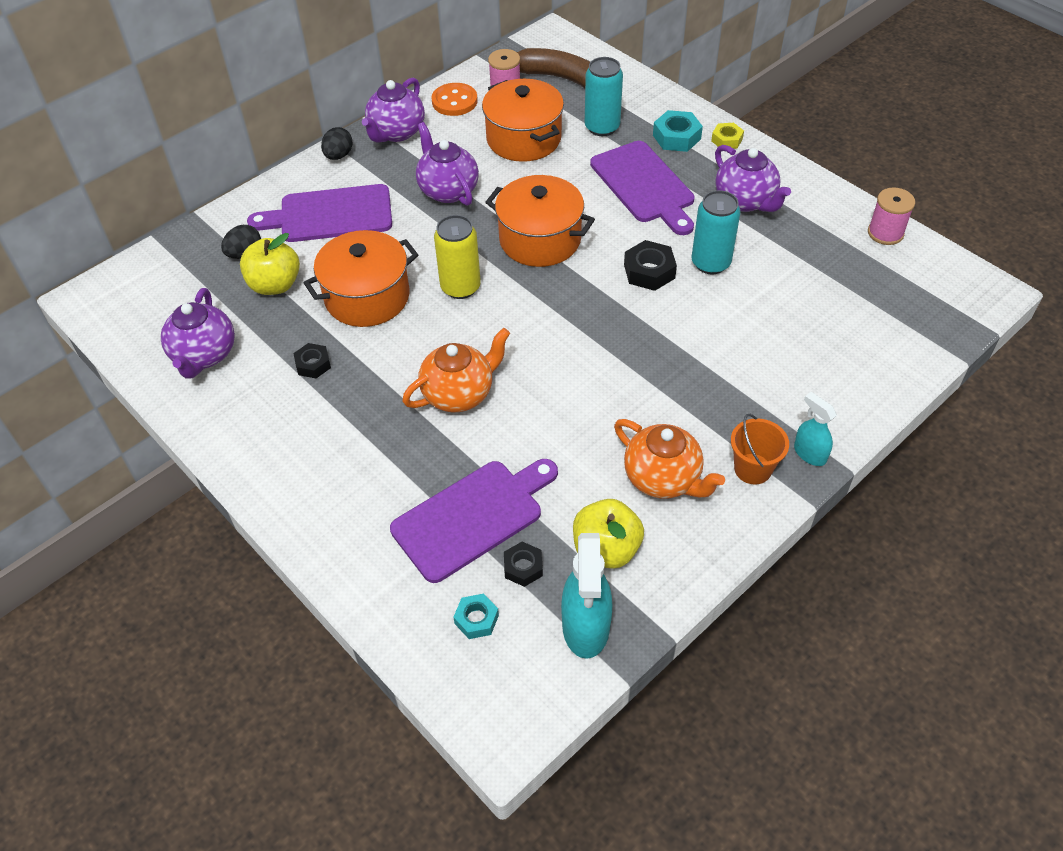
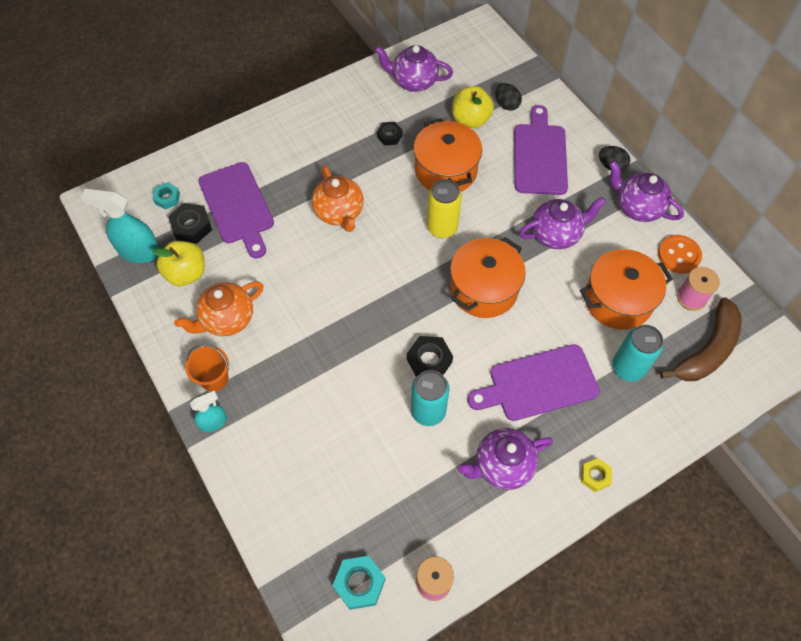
camera: 100 degrees right, 10 degrees up
(523, 567) = (192, 227): black nut -> black nut, size x1.53
(676, 137) = (605, 430): turquoise nut -> turquoise nut (359, 583)

